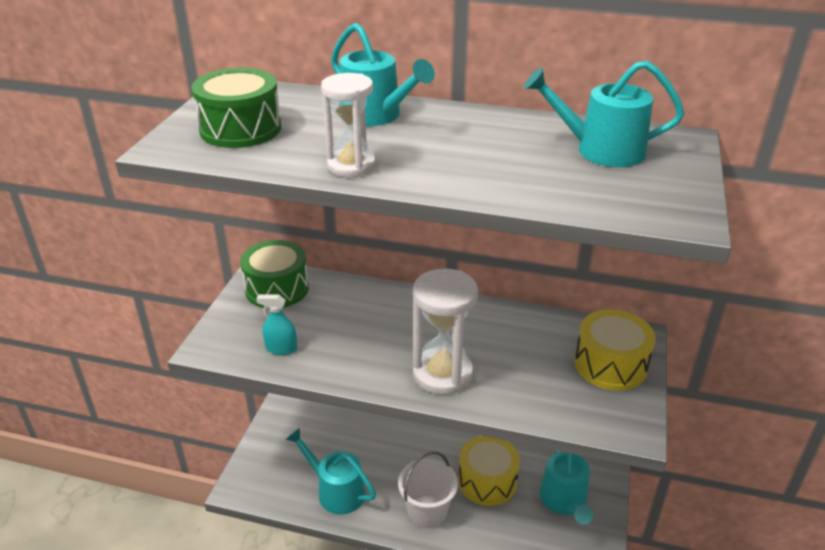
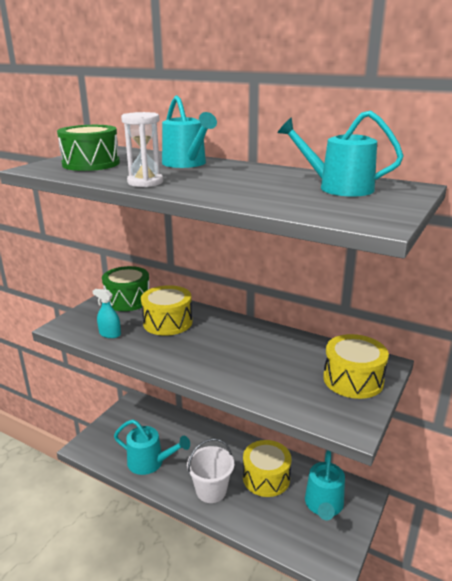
camera: 15 degrees right, 10 degrees down
(336, 491) = (150, 462): turquoise watering can -> turquoise watering can turned 150 degrees clockwise
(349, 317) = (167, 322): none -> yellow drum
(442, 374) = (216, 366): white hourglass -> none

